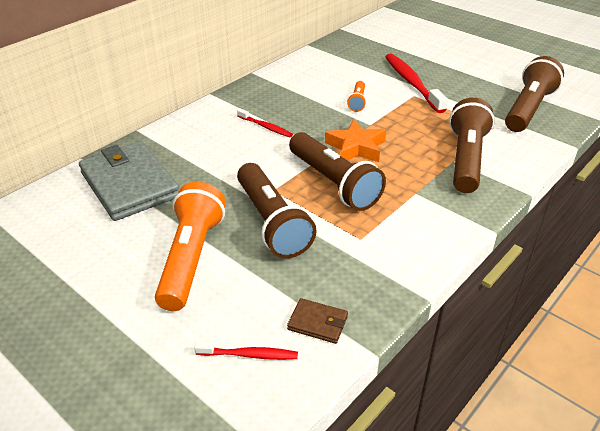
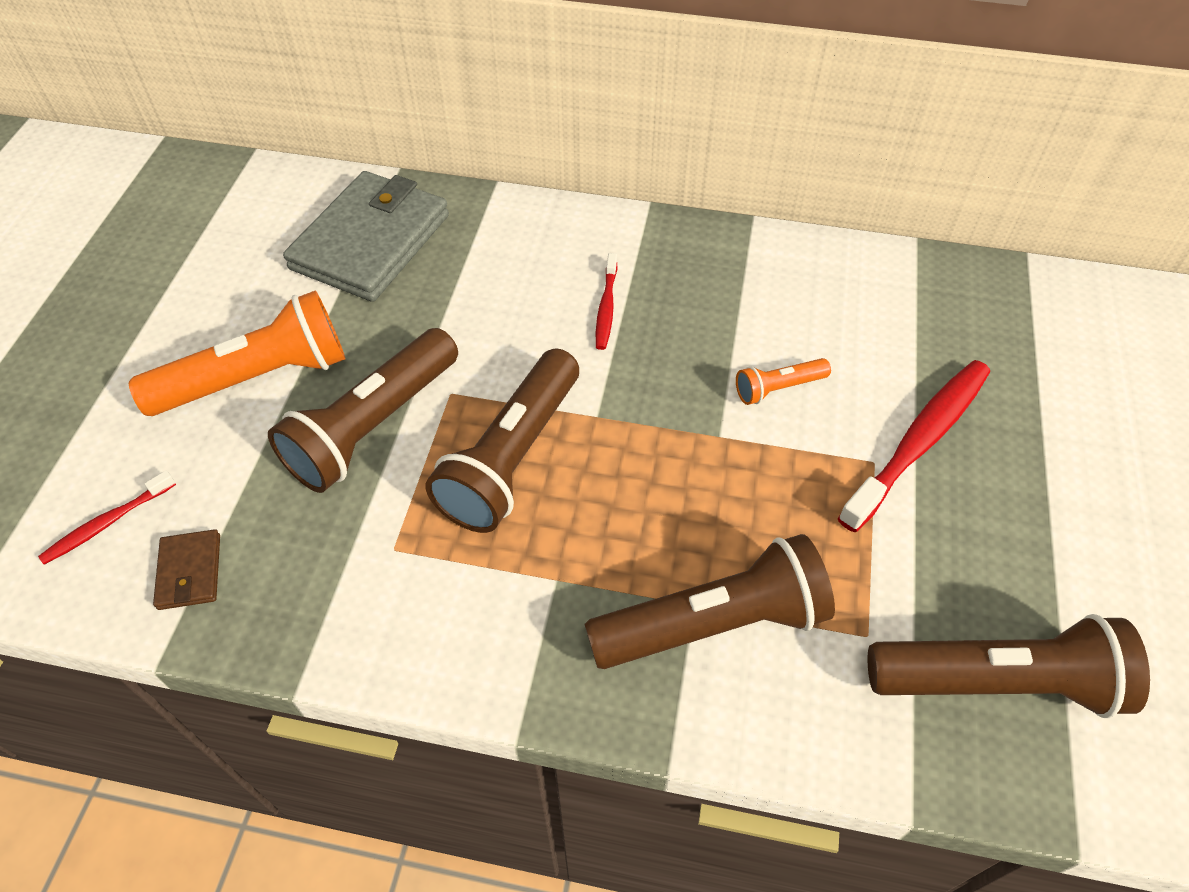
camera: 60 degrees right, 15 degrees up
(249, 355) = (107, 523): red toothbrush -> red toothbrush turned 75 degrees clockwise
(356, 147) = (632, 445): orange star -> none

